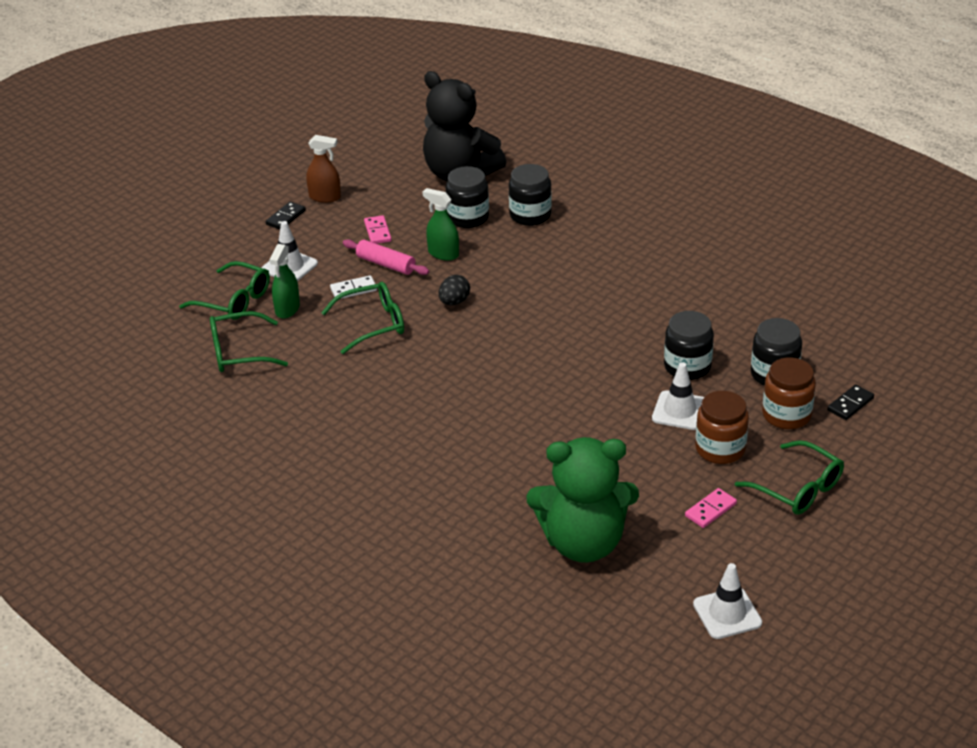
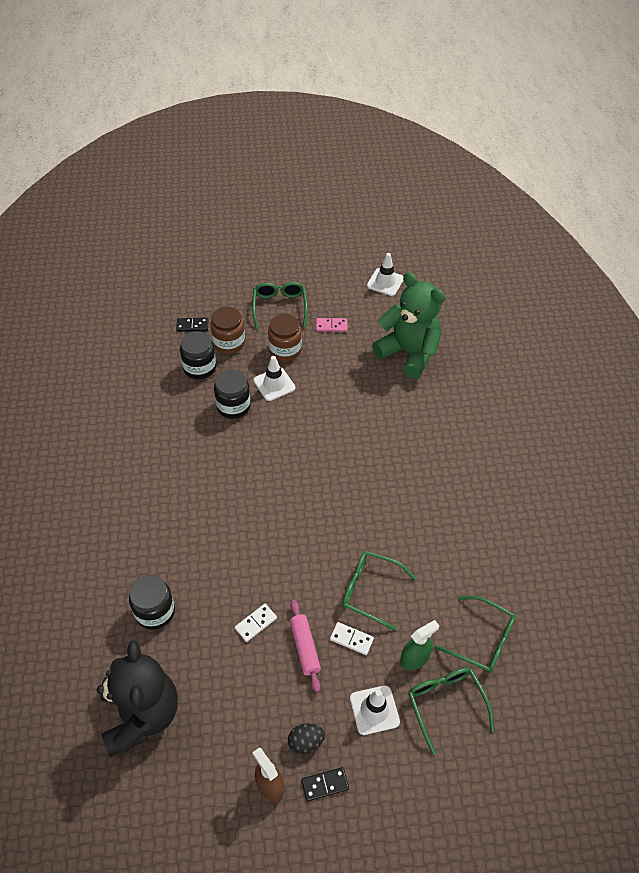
camera: 140 degrees left, 15 degrees up
(377, 232) = (274, 694): pink domino -> none
(443, 253) = (255, 623): green spray bottle -> white domino
(454, 302) = (299, 566): black egg -> black egg (305, 742)
(468, 217) = (197, 649): black jar -> none

